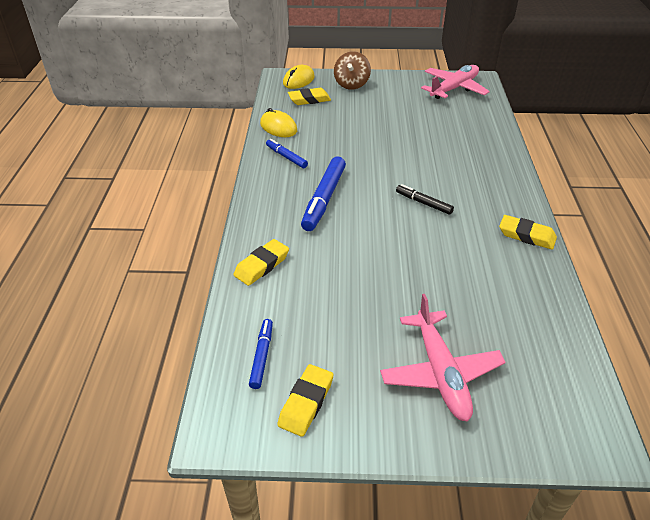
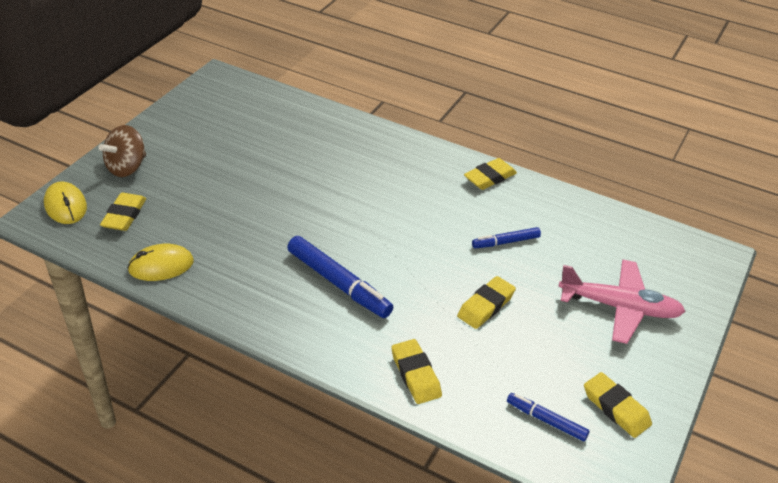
camera: 65 degrees left, 0 degrees up
(286, 157) = (233, 283): blue marker -> blue marker (505, 242)
(351, 84) = (127, 167): brown spinning top -> brown spinning top turned 90 degrees clockwise
(365, 281) = (485, 306): none -> yellow eraser
(423, 203) = (399, 216): black marker -> none
(454, 88) = (219, 101): pink plane -> none

